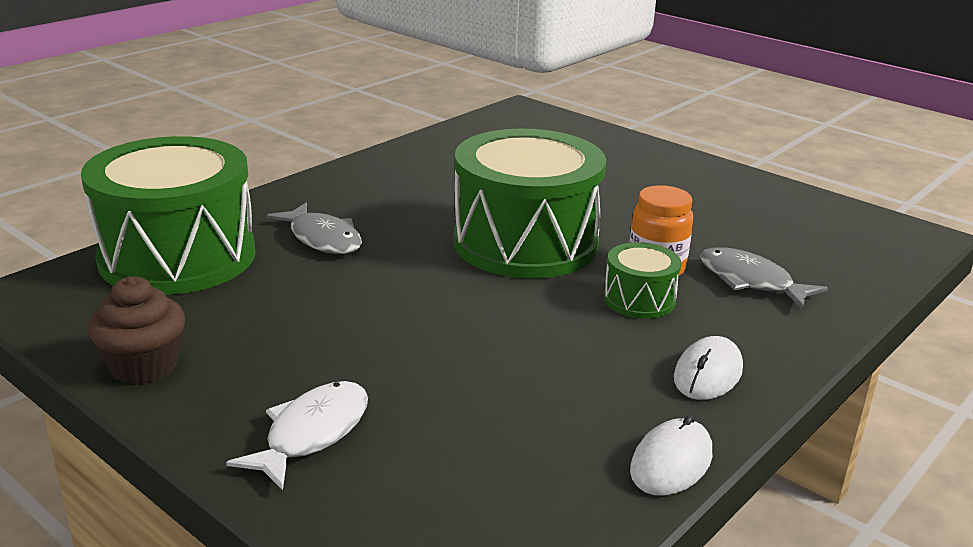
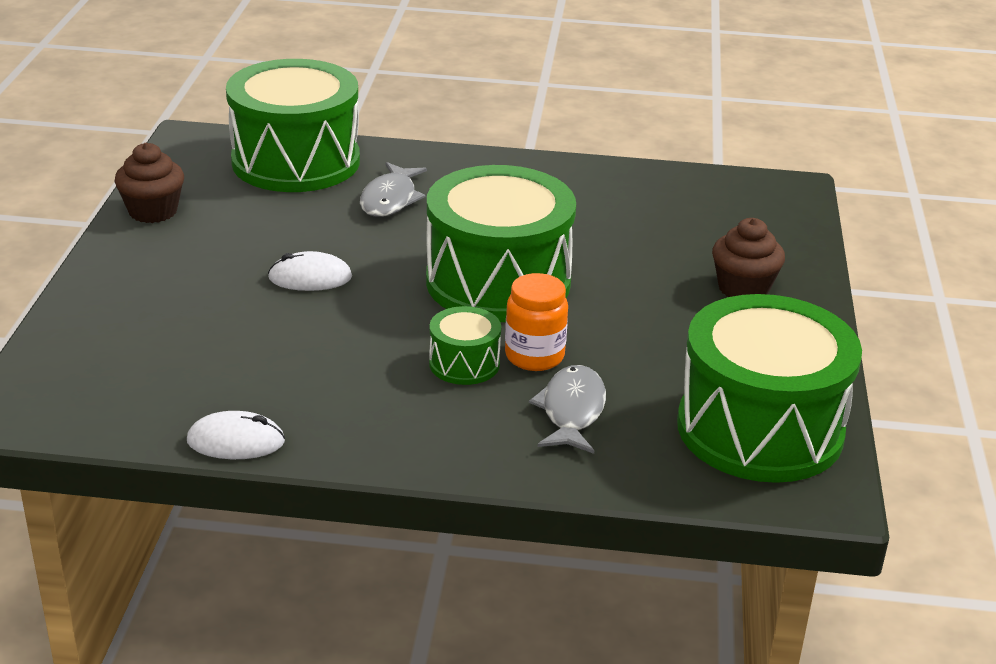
camera: 55 degrees right, 5 degrees up
(312, 434) = (137, 295): white fish -> none
(637, 168) = (743, 288): none -> brown cupcake
(708, 374) = (378, 427): white mouse -> white mouse (310, 278)
(826, 226) = (760, 429): none -> green drum

